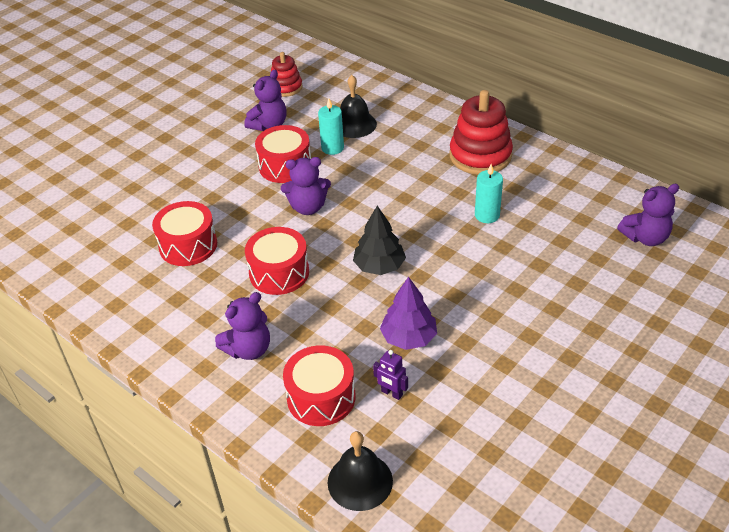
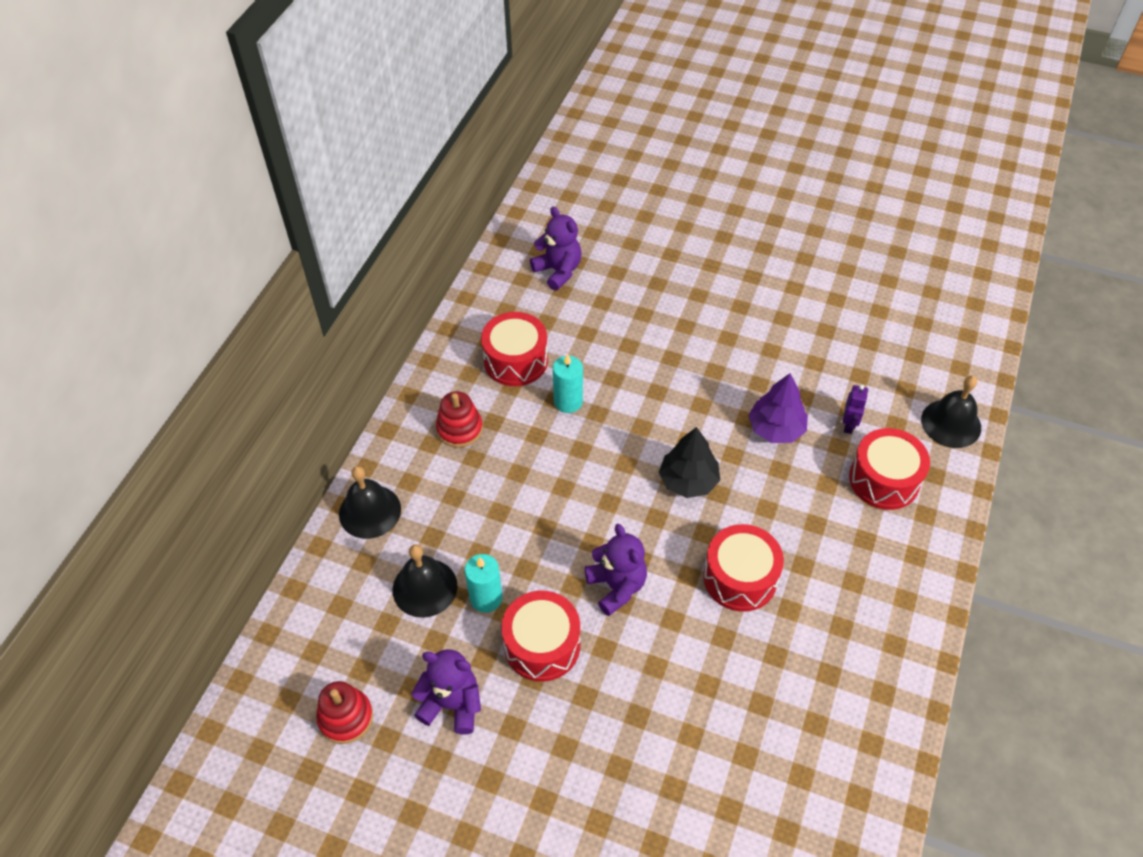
camera: 110 degrees left, 10 degrees up
(188, 245) = (738, 703): red drum -> red drum (516, 360)
(248, 349) = (861, 565): purple teddy bear -> none
(424, 109) = (370, 511): none -> black bell
(480, 156) = (459, 429): red stacking toy -> red stacking toy, size x0.59

